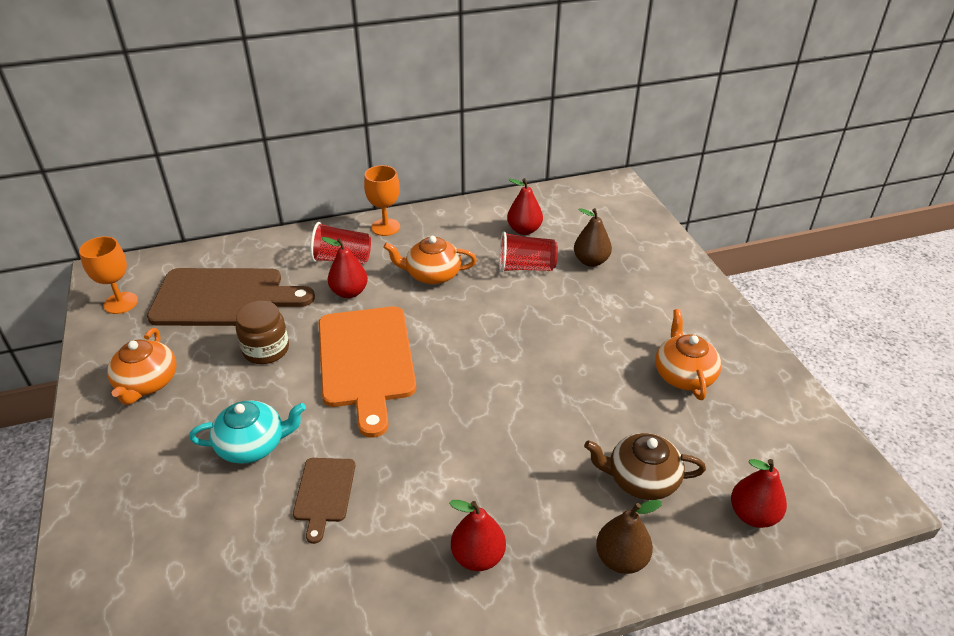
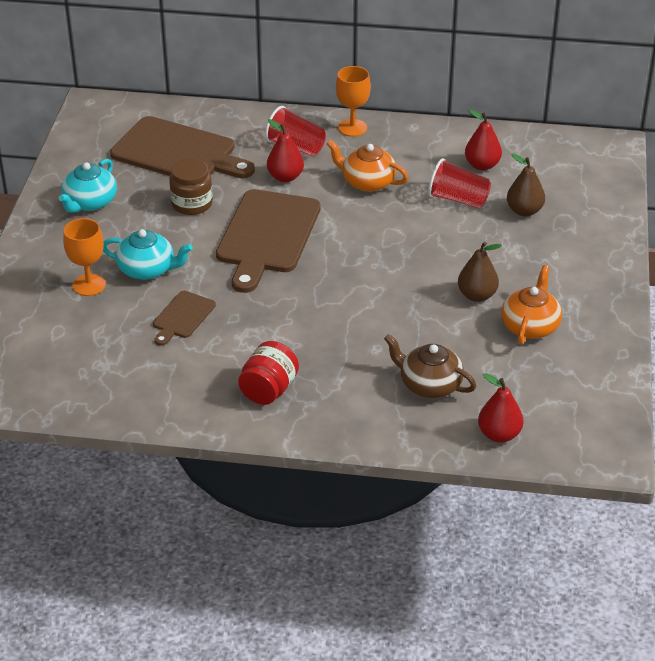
camera: 25 degrees right, 0 degrees up
(121, 303) = (95, 134): orange goblet -> orange goblet (89, 285)
(147, 383) = (90, 202): orange teapot -> turquoise teapot
(366, 361) = (267, 236): orange cutting board -> brown cutting board
(478, 556) = (269, 390): red pear -> red jar
(621, 559) = (372, 426): brown pear -> brown pear (477, 295)

